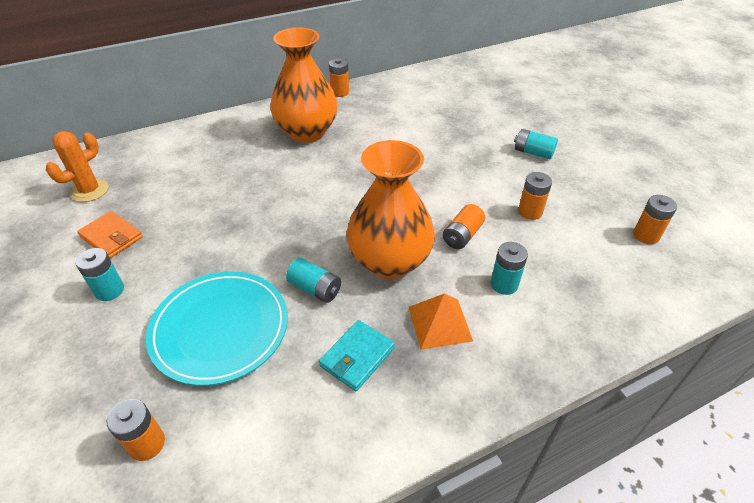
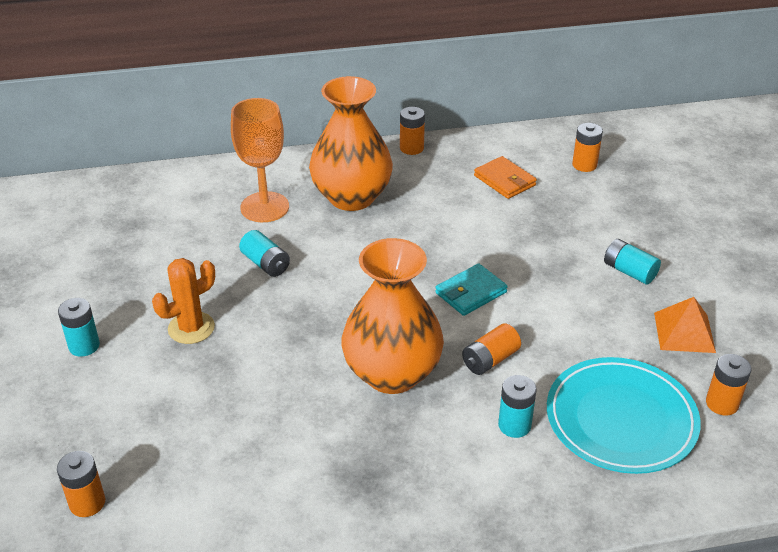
camera: 15 degrees right, 5 degrees down
(90, 191) = (86, 229): orange cactus -> orange cactus (191, 328)
(112, 237) = (98, 288): orange wallet -> orange wallet (504, 180)
(220, 329) = (185, 409): turquoise plate -> turquoise plate (621, 419)
(240, 150) = (264, 207): none -> orange goblet
(315, 289) = (298, 387): turquoise battery -> turquoise battery (266, 264)
(357, 357) = (318, 468): turquoise wallet -> turquoise wallet (471, 293)
(440, 323) = (421, 452): orange pyramid -> orange pyramid (684, 332)
(530, 212) = (587, 347): orange battery -> orange battery (584, 165)

